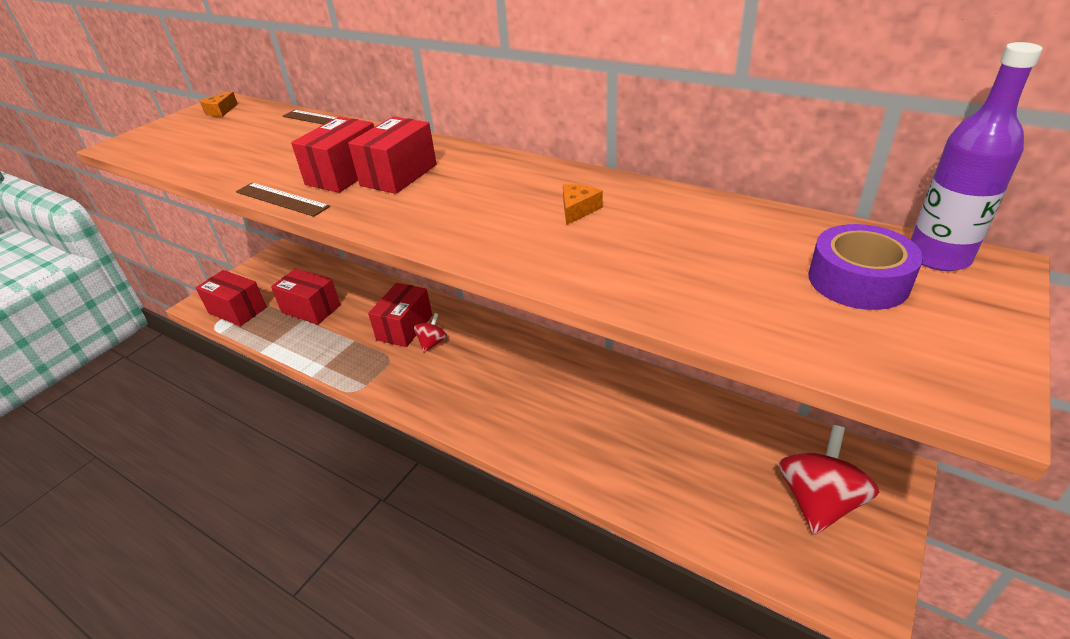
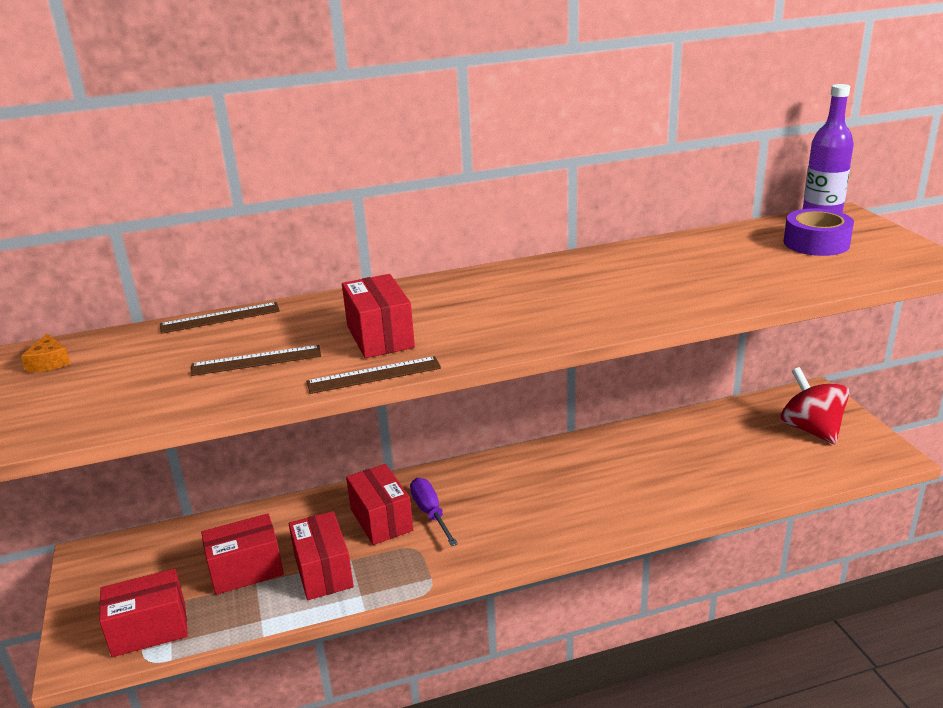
camera: 50 degrees left, 10 degrees down
(270, 156) = (256, 360): none -> brown ruler
(398, 175) = (431, 316): red box -> red box (323, 571)
(432, 343) = (430, 513): red spinning top -> purple screwdriver
(578, 210) = (616, 276): orange cheese -> none

